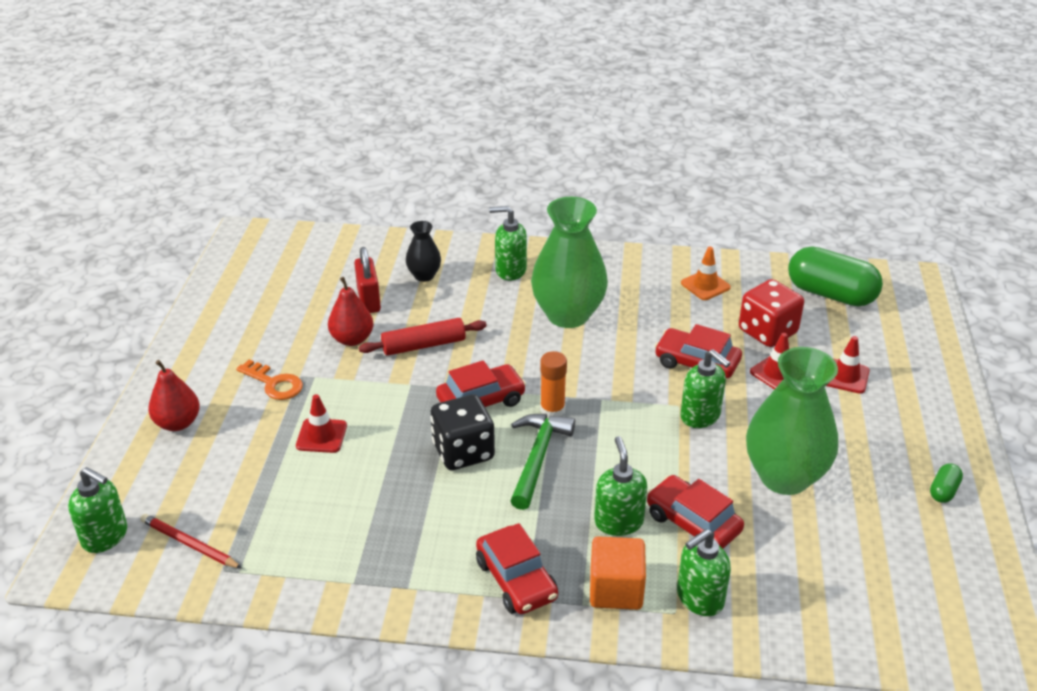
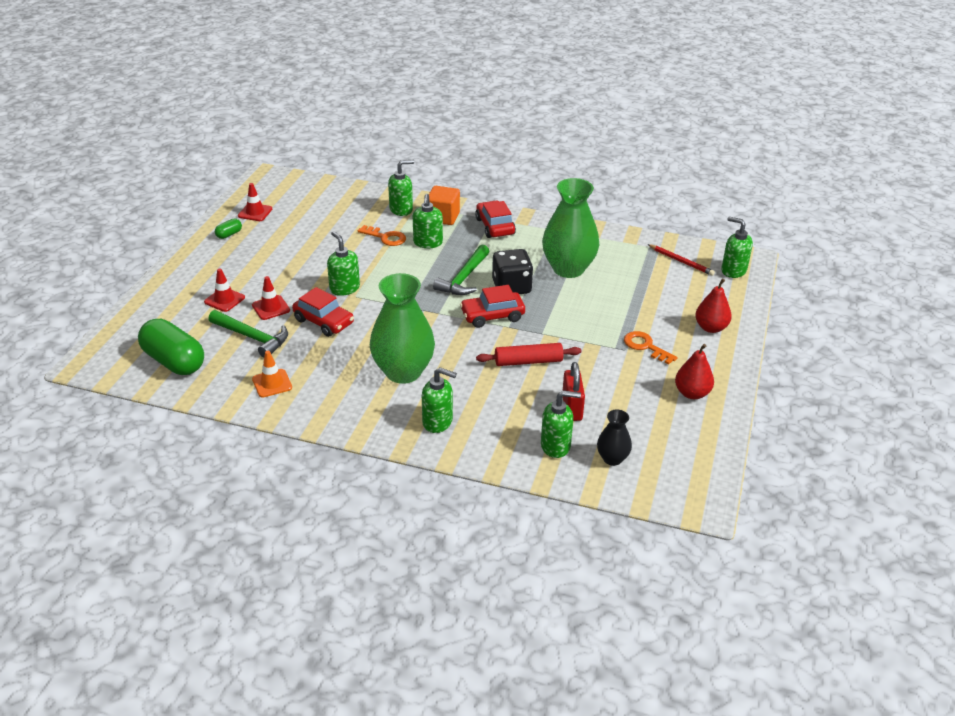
camera: 170 degrees left, 0 degrees up
(321, 436) = (607, 307): red traffic cone -> red traffic cone (255, 212)
(352, 339) = (586, 374): red pear -> red pear (692, 393)
(384, 263) = (556, 446): none -> green soap dispenser
(424, 275) = (519, 427): black vase -> black vase (612, 458)
(552, 410) = (443, 304): orange glue stick -> none
(692, 523) = (385, 237): red car -> orange key
(767, 332) = (252, 337): red dice -> green hammer
(784, 477) = (316, 251): green vase -> green vase (568, 269)

